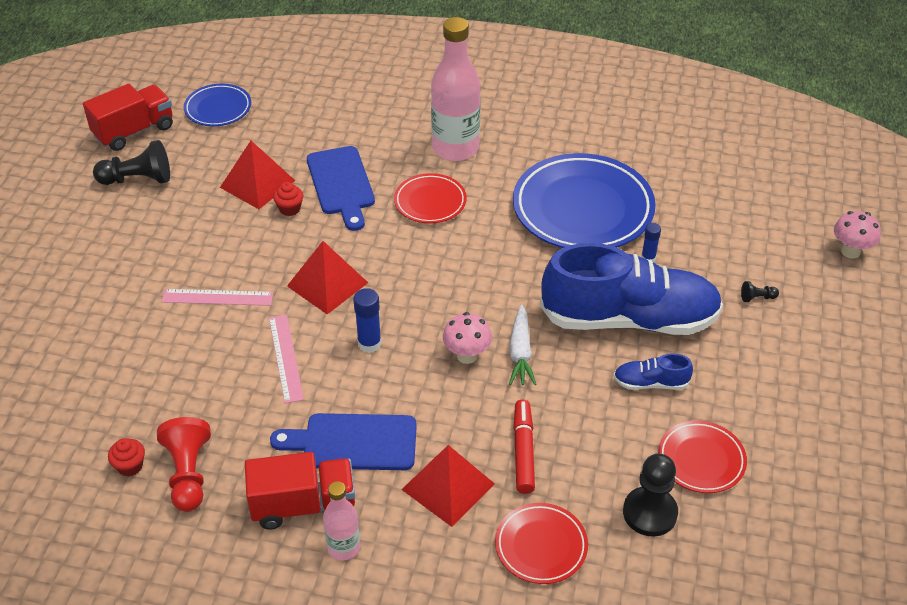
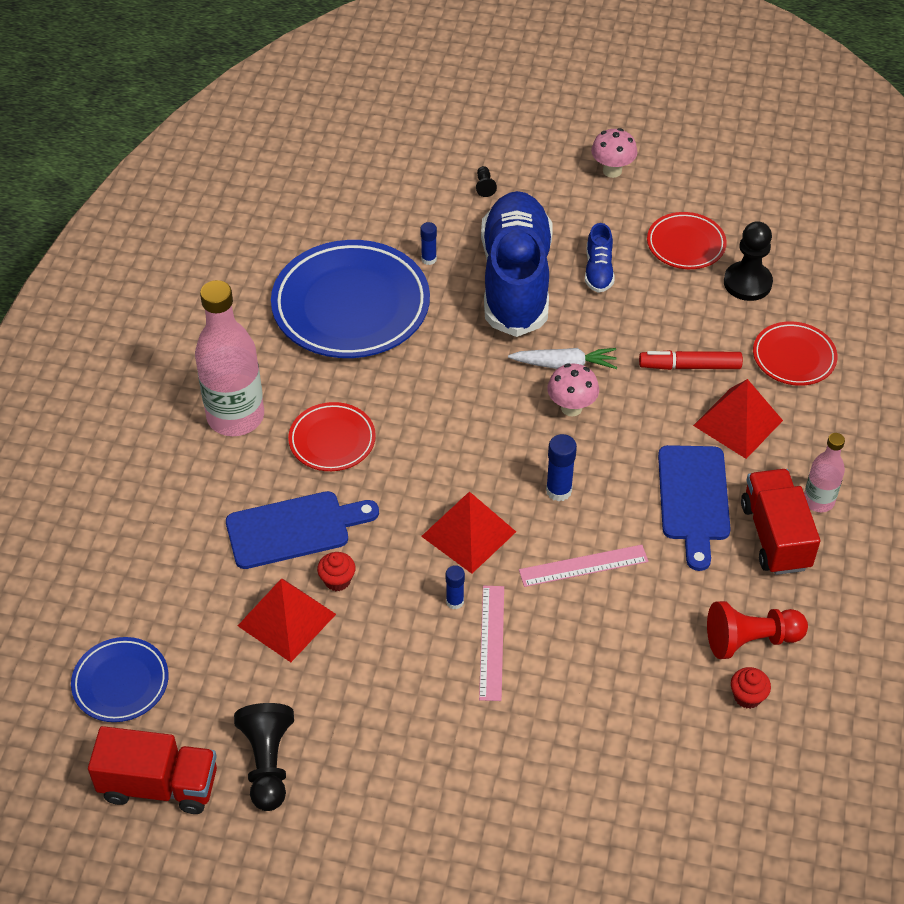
camera: 90 degrees left, 5 degrees up
(134, 131) = (159, 785): red truck -> red truck turned 135 degrees clockwise
(260, 275) = (455, 601): none -> blue glue stick
(850, 251) = (421, 115): pink mushroom -> pink mushroom (612, 171)

